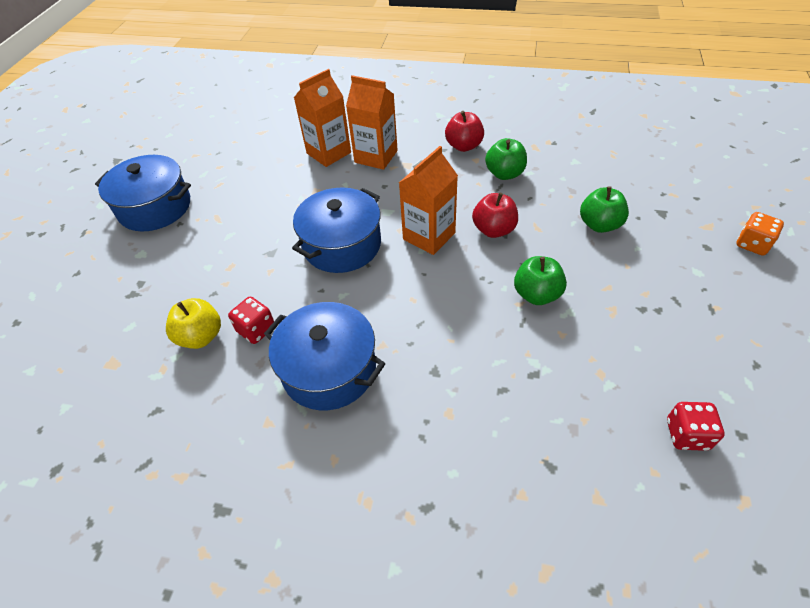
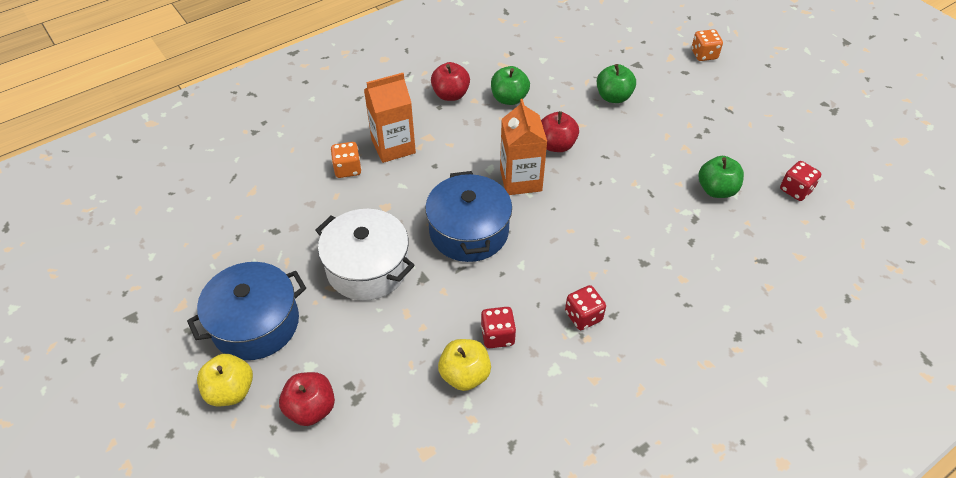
camera: 50 degrees left, 0 degrees up
(92, 234) = (230, 391): none -> yellow apple
(106, 279) = (311, 408): none -> red apple
(251, 221) = (367, 267): none -> white pot
(328, 153) = (347, 169): orange carton -> orange dice
(329, 369) = (583, 316): blue pot -> red dice
(536, 294) = (636, 169): green apple -> green apple (716, 190)

